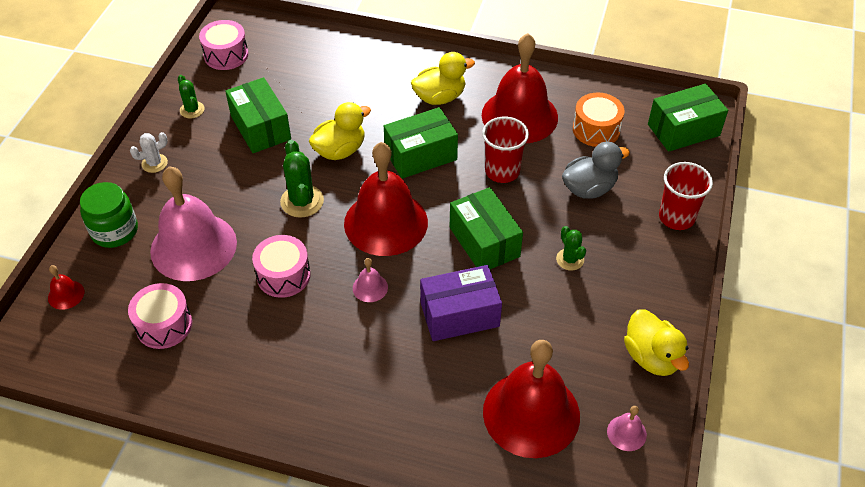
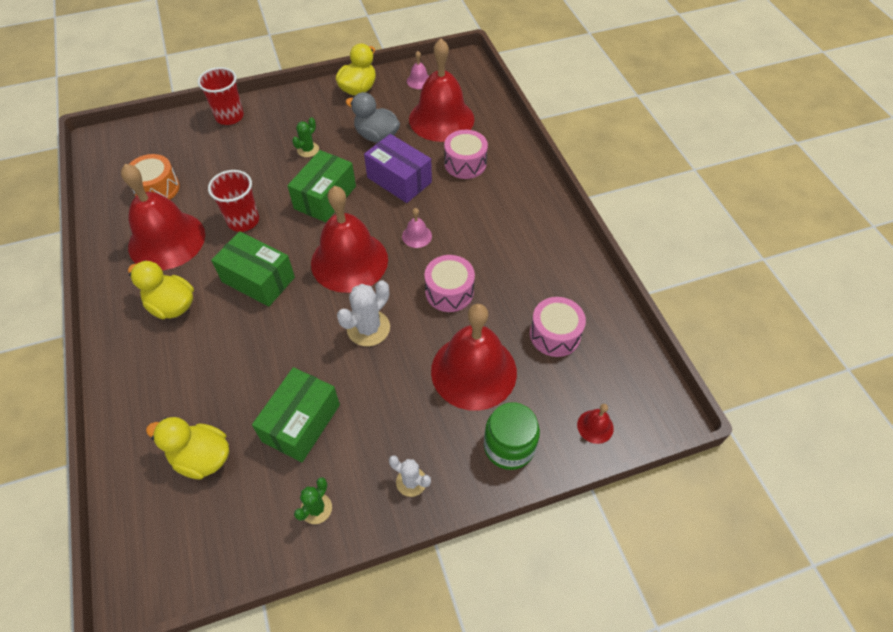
camera: 125 degrees left, 5 degrees up
(193, 246) = (473, 371): pink bell -> red bell
(226, 55) = (205, 546): pink drum -> pink drum (465, 163)
(302, 201) = (368, 328): green cactus -> white cactus
(340, 150) = (290, 339): yellow duck -> yellow duck (202, 458)
(589, 188) = (229, 167): grey duck -> grey duck (376, 136)
(683, 130) = (129, 143): green box -> none

